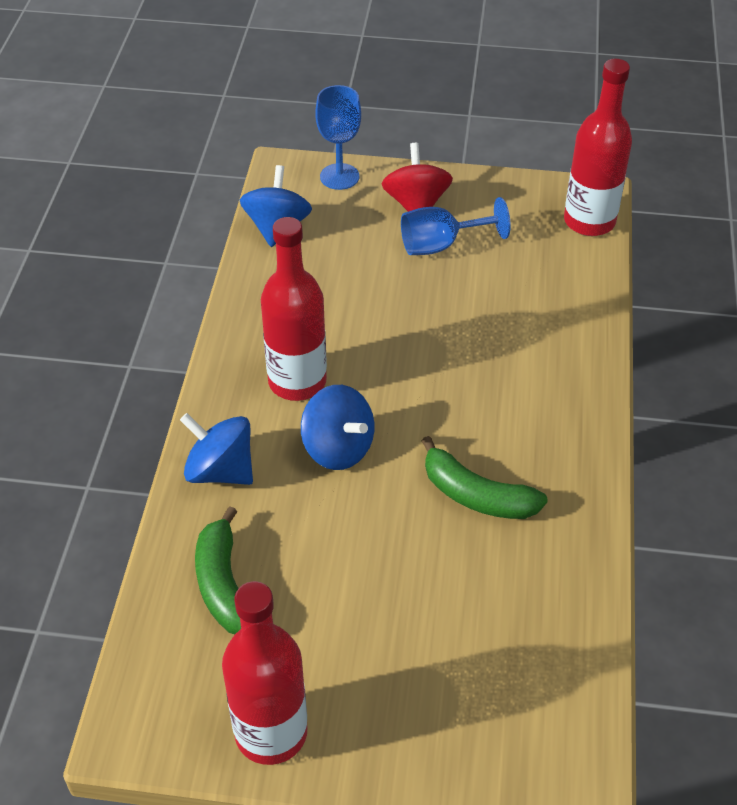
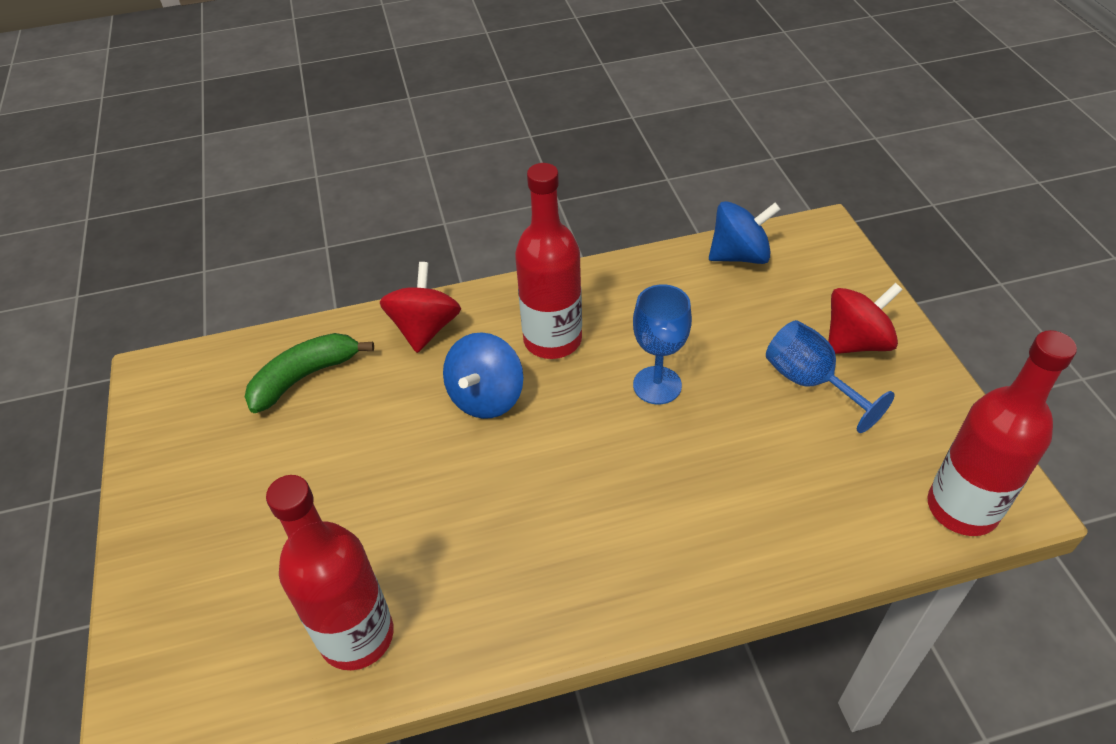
camera: 70 degrees right, 0 degrees up
(220, 471) = (425, 329): blue spinning top -> red spinning top
(271, 733) = (166, 461): red bottle -> red bottle (357, 636)
(339, 176) = (847, 271): blue goblet -> blue goblet (657, 385)
(476, 495) = (475, 526): green banana -> none

